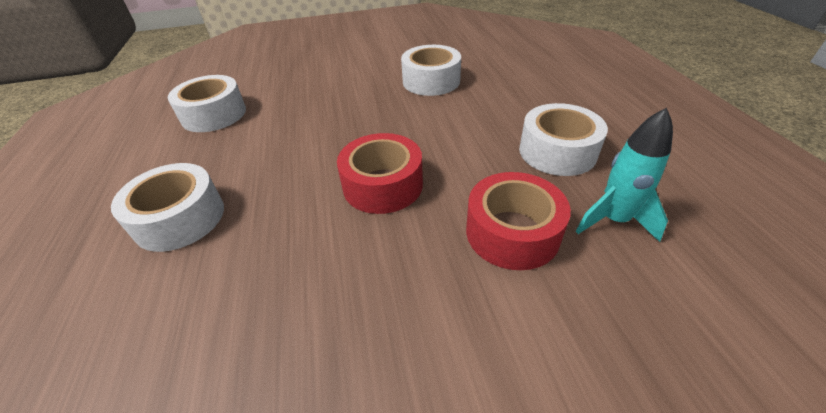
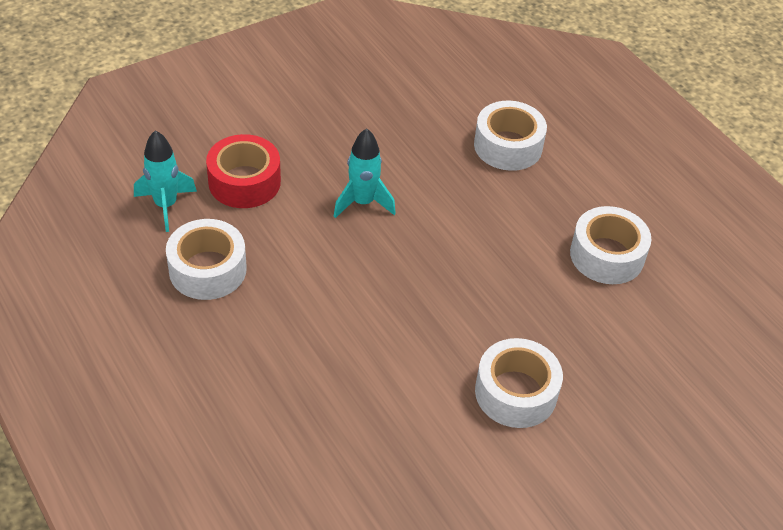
camera: 155 degrees right, 5 degrees up
(383, 185) = (363, 202): red tape -> turquoise rocket
(431, 81) = (378, 368): white tape -> white tape (516, 392)

